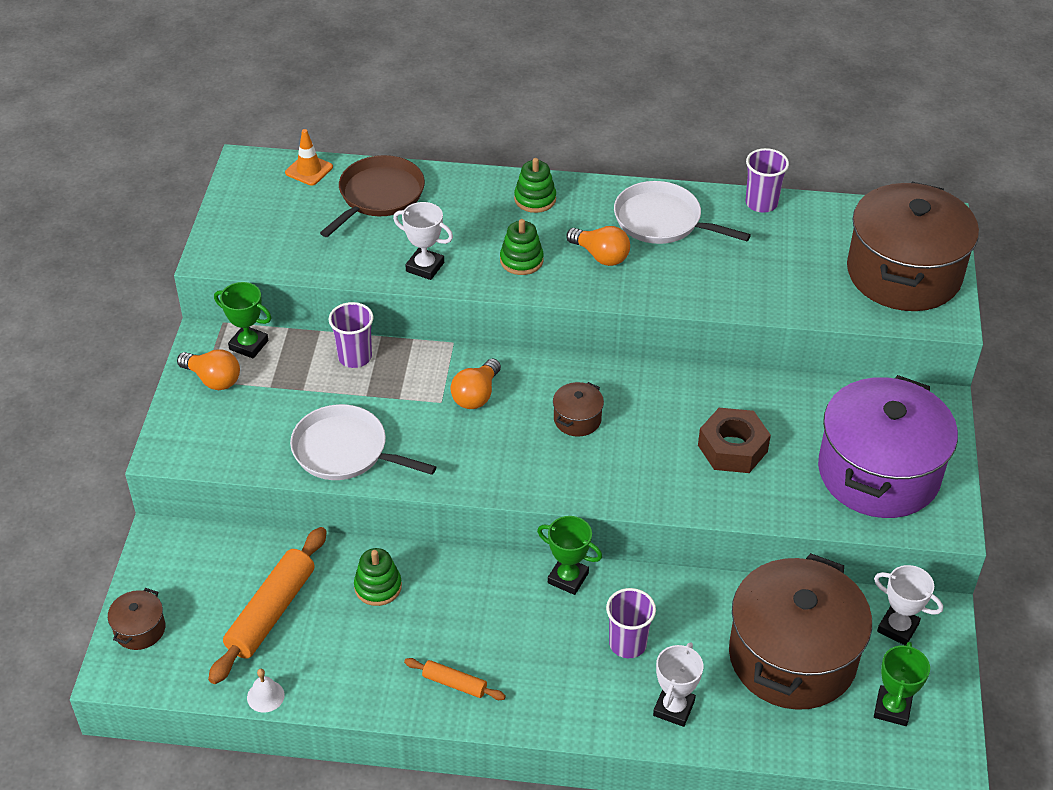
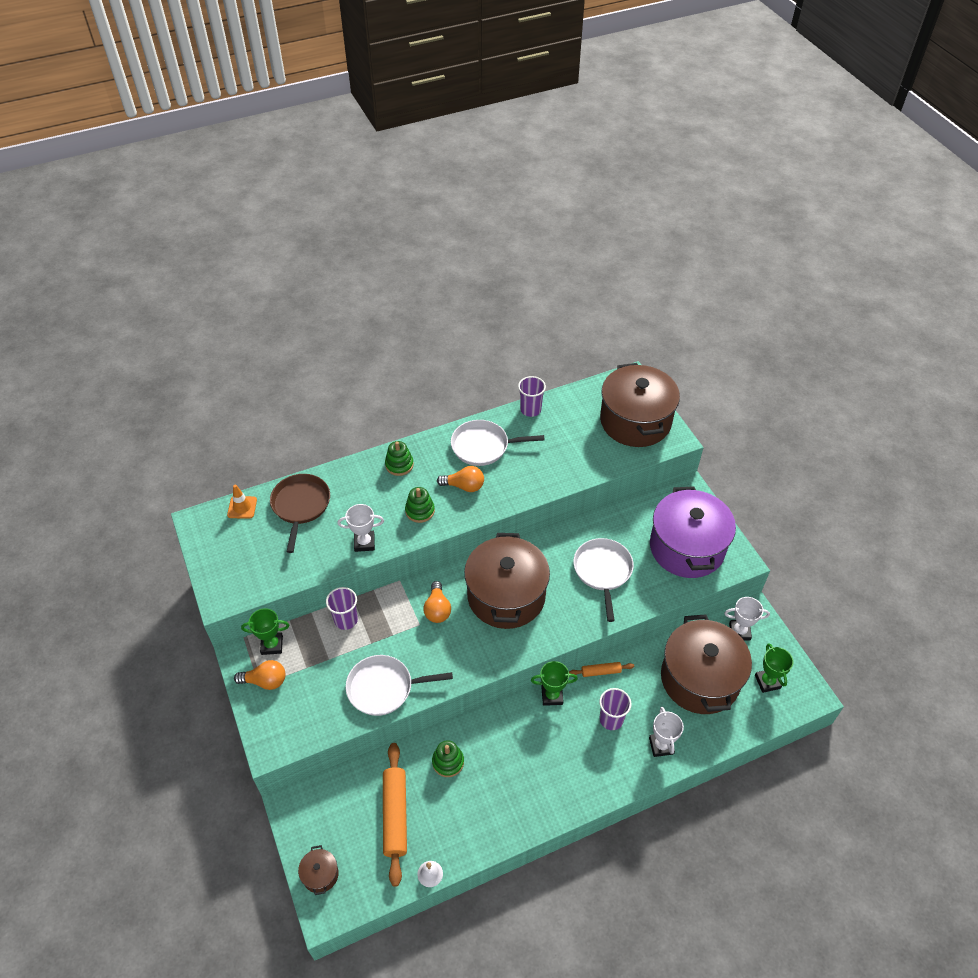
camera: 30 degrees left, 5 degrees up
(454, 684) = (534, 800): orange rolling pin -> orange rolling pin (601, 672)
(577, 419) = (506, 596): brown pot -> brown pot, size x2.49
(732, 448) = (602, 571): brown nut -> white pan

